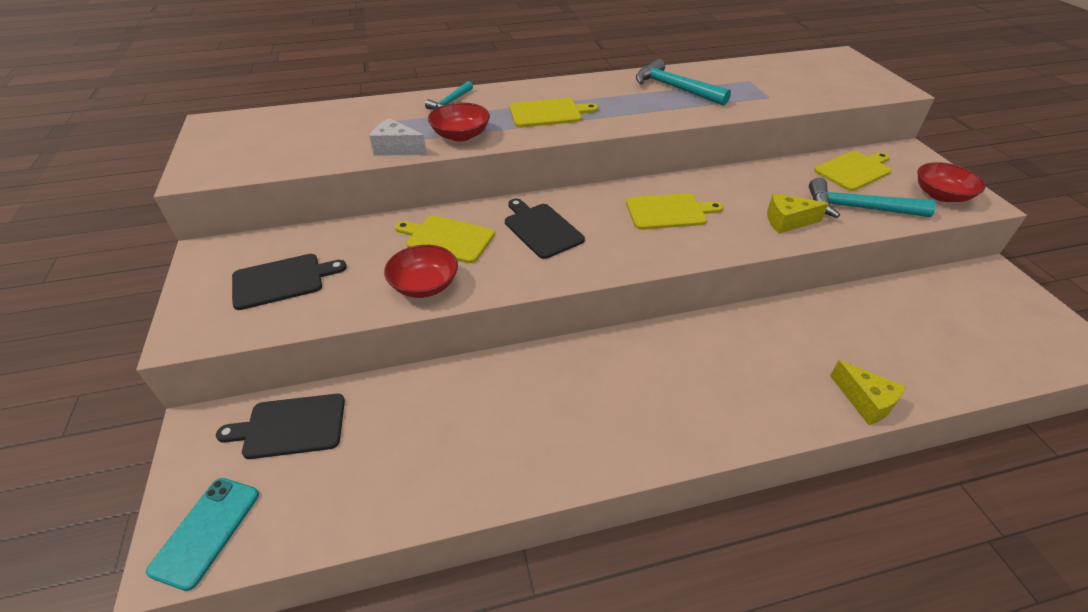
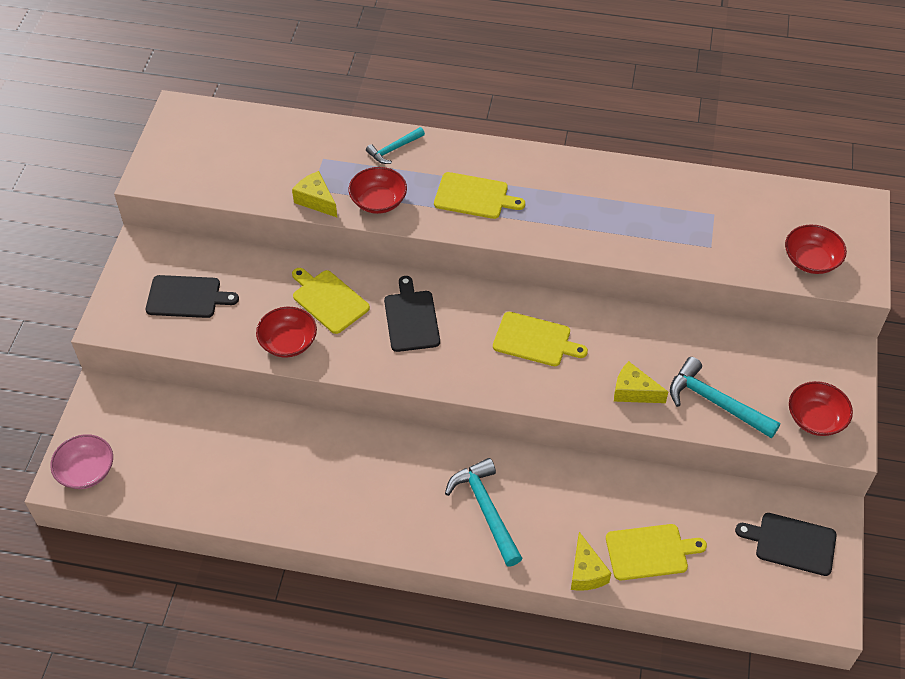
camera: 25 degrees right, 10 degrees up
(206, 531) = (86, 471): turquoise phone -> pink bowl
(290, 426) = (158, 417): black cutting board -> black cutting board (791, 543)
(396, 149) = (316, 200): white cheese -> yellow cheese
(674, 88) = (624, 200): turquoise hammer -> turquoise hammer (486, 509)
(848, 87) = (811, 260): none -> red bowl
(854, 170) = (760, 356): yellow cutting board -> yellow cutting board (650, 552)

